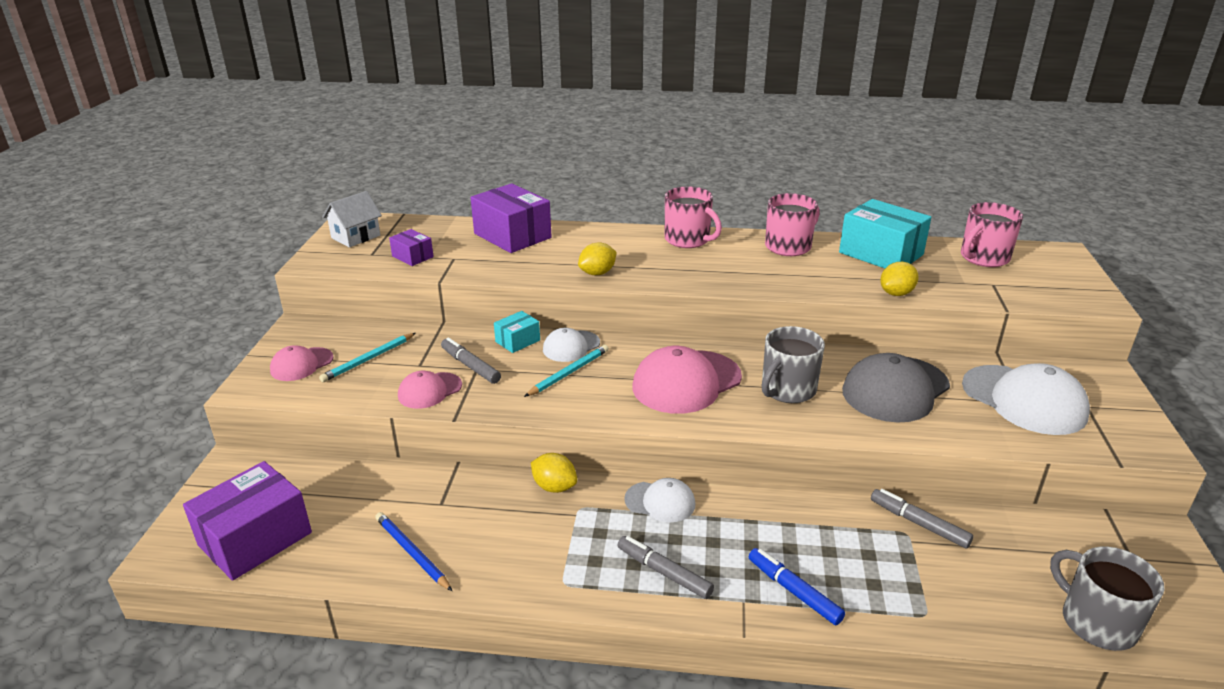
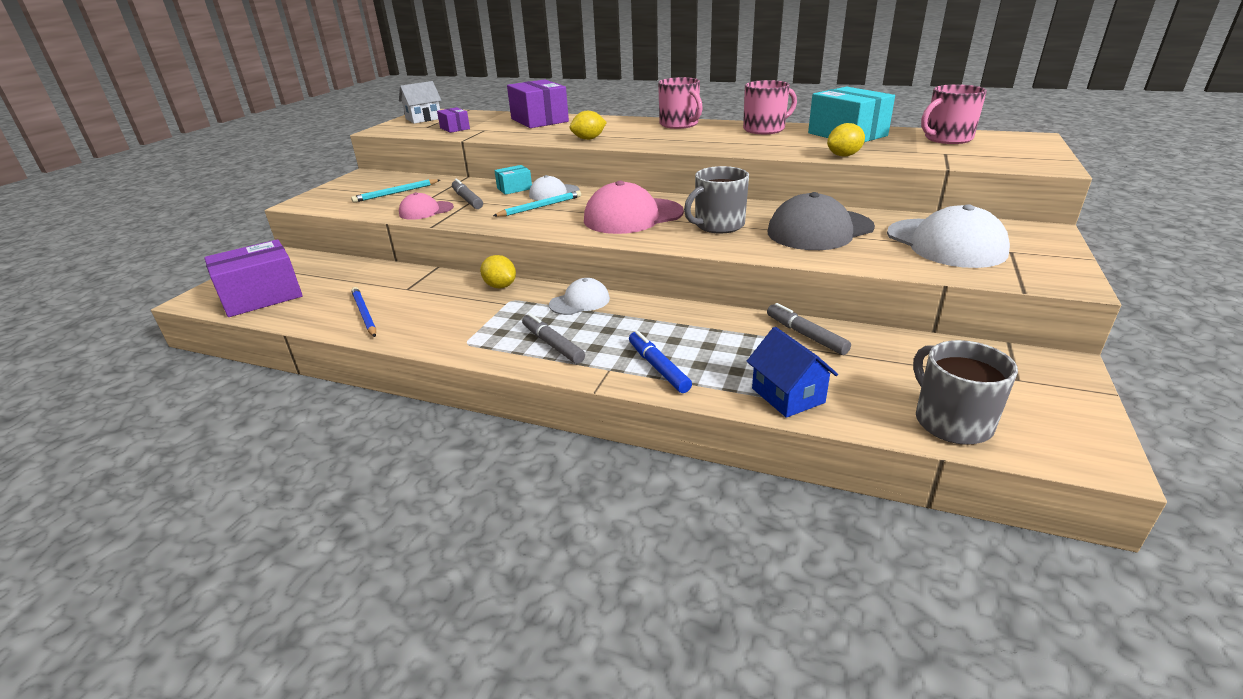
camera: 15 degrees right, 0 degrees up
(301, 364) = (347, 193): pink cap -> none
(660, 502) = (580, 302): white cap -> white cap turned 60 degrees counterclockwise
(938, 611) = (788, 395): none -> blue house

